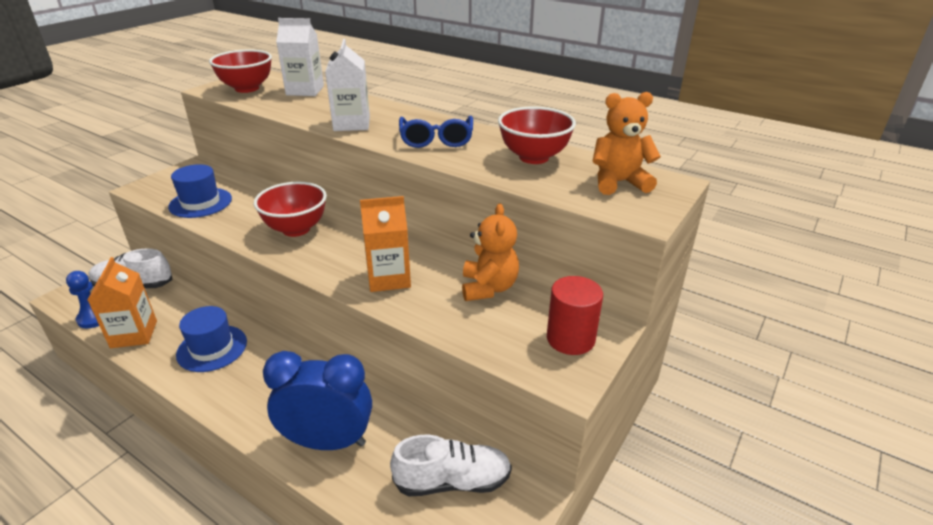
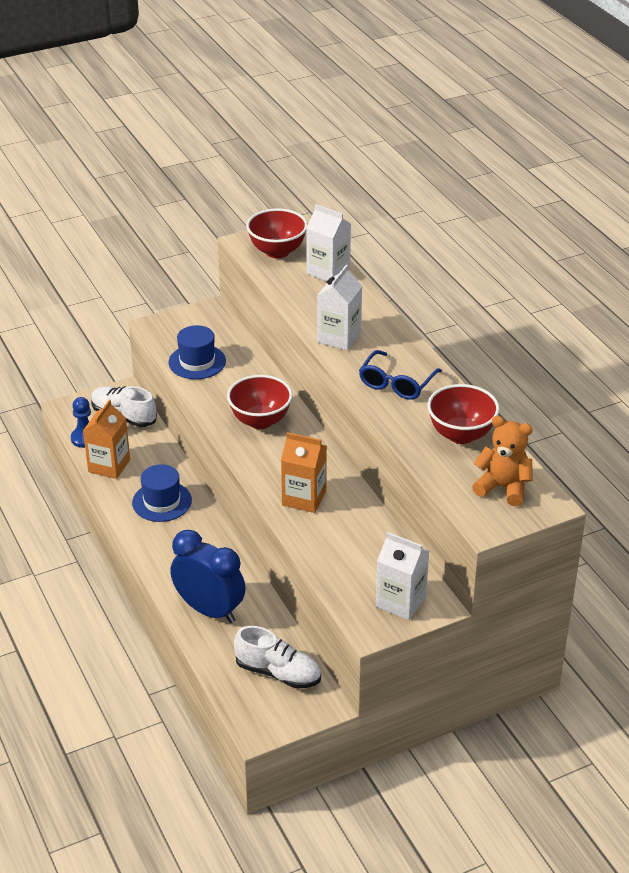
camera: 30 degrees right, 5 degrees up
(488, 288) = (375, 537): orange teddy bear -> none
(570, 339) = (400, 601): red cylinder -> white carton

